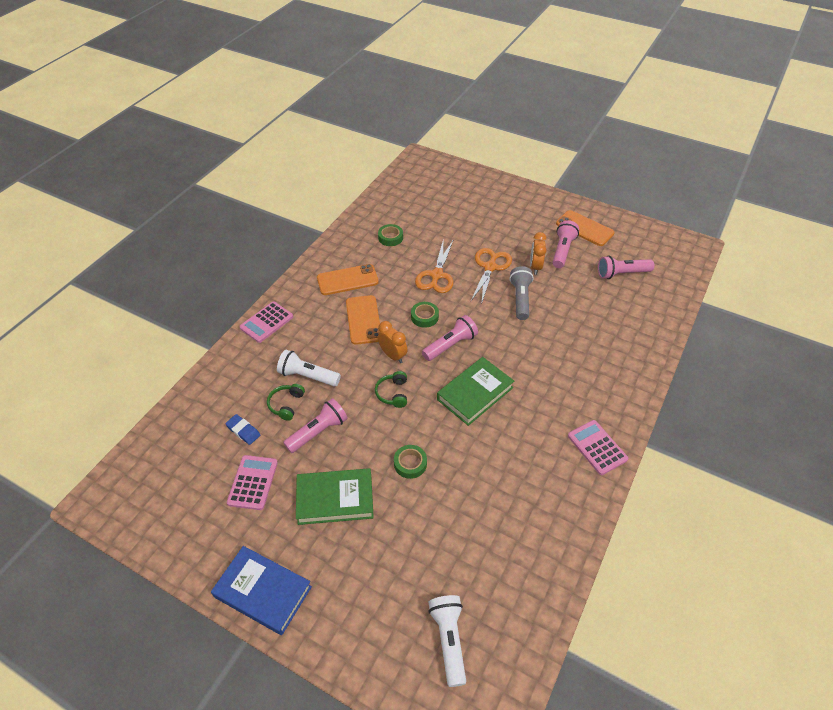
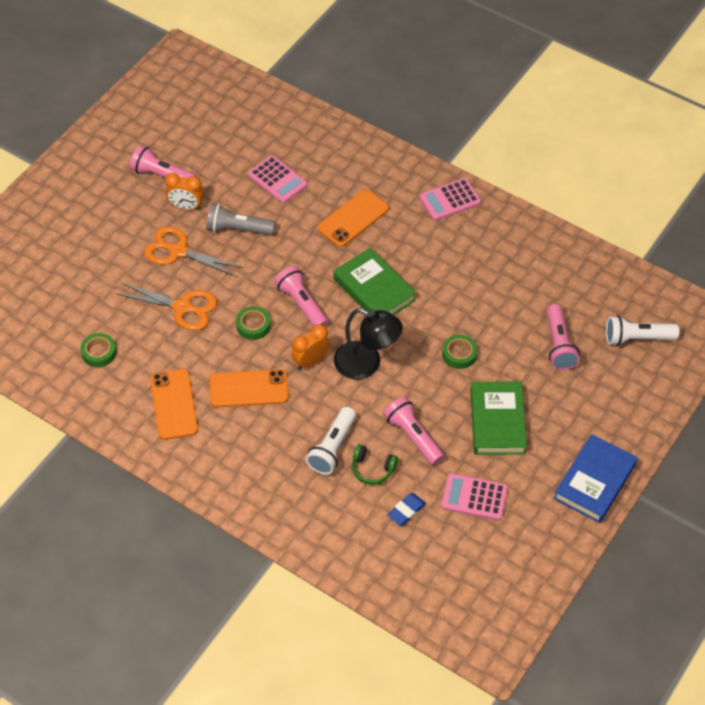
camera: 85 degrees left, 5 degrees up
(266, 322) = (237, 495): pink calculator -> pink calculator (277, 180)
(393, 393) = (366, 364): green headphones -> black lamp
(584, 228) = (125, 147): orange phone -> orange phone (353, 218)
(621, 274) = (212, 129): pink flashlight -> pink flashlight (559, 345)

